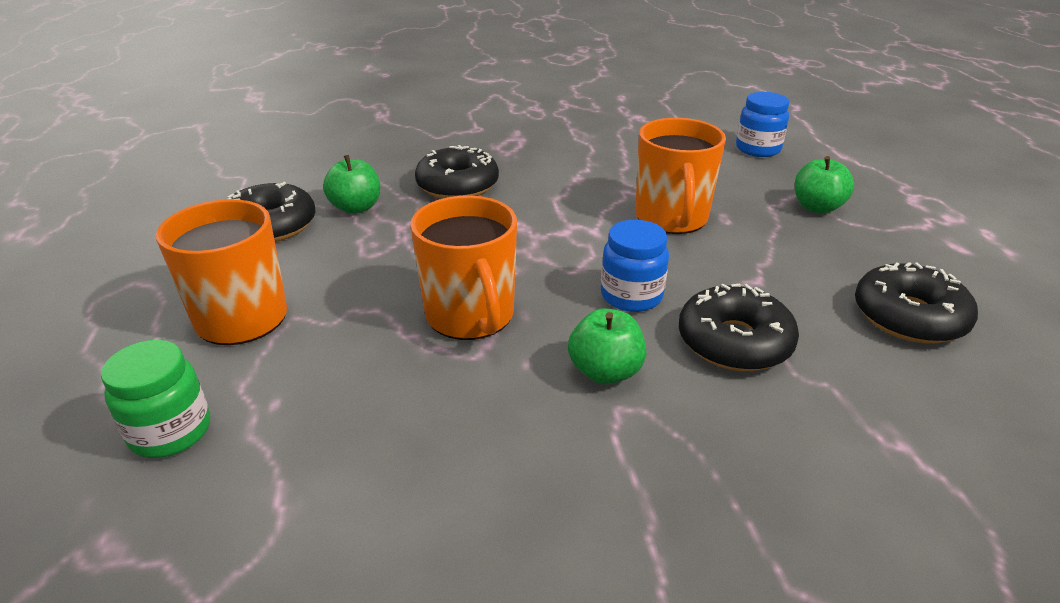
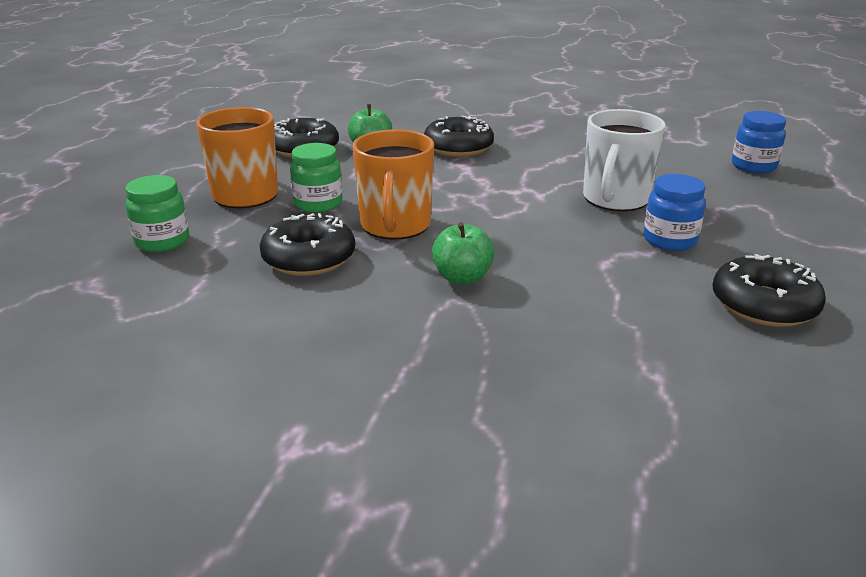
camera: 25 degrees right, 5 degrees down
(350, 307) = (318, 204): none -> green jar
(631, 296) = (528, 240): blue jar -> blue jar (669, 240)
(671, 218) = (615, 199): orange mug -> white mug
(734, 342) = (583, 284): black donut -> black donut (309, 258)
(817, 207) = (764, 217): green apple -> none

